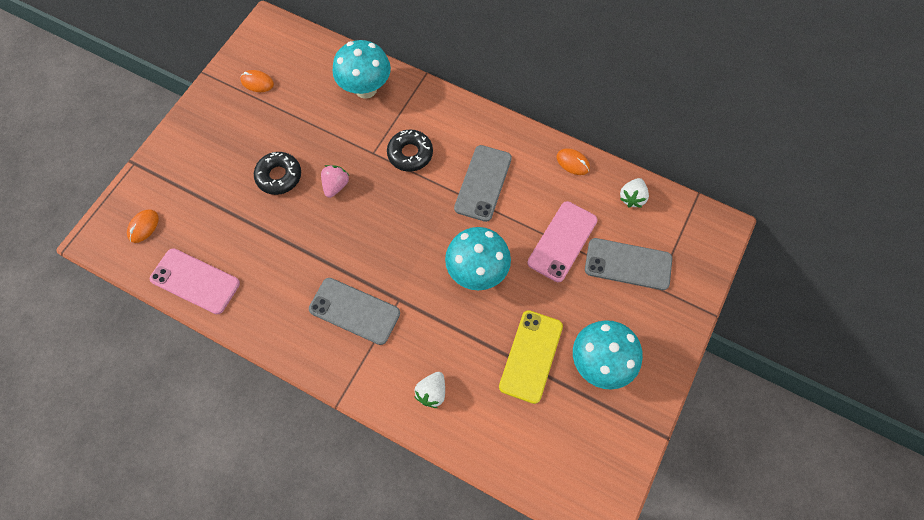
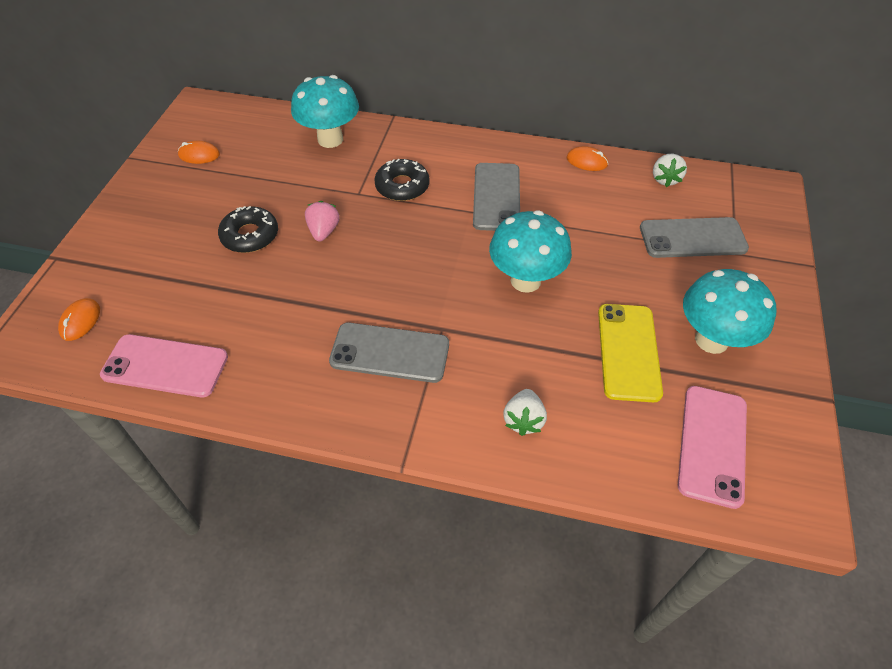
camera: 15 degrees left, 15 degrees down
(562, 241) = (610, 232): pink phone -> pink phone (712, 445)

